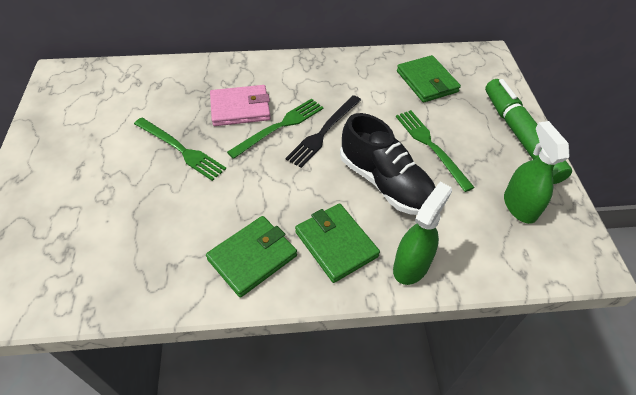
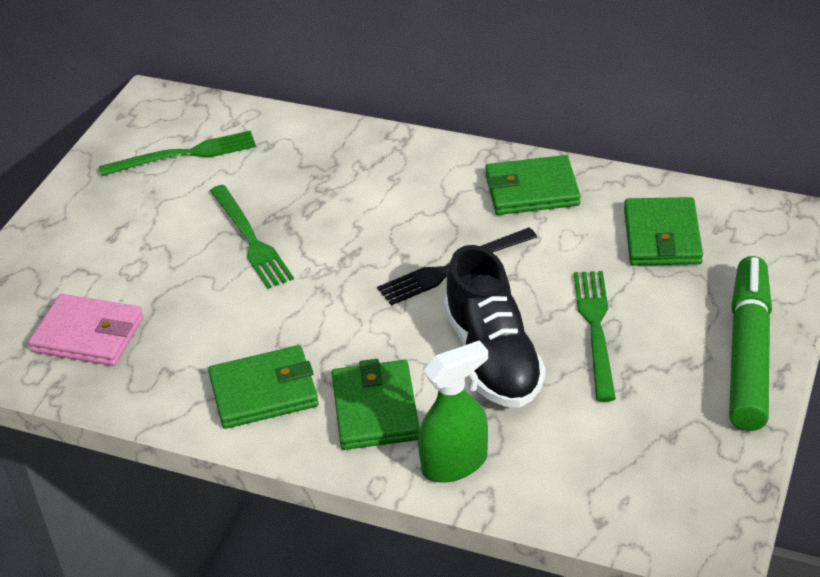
camera: 30 degrees right, 10 degrees down
(240, 108) = (358, 206): pink wallet -> pink wallet (88, 335)
(280, 126) = (397, 244): green fork -> green fork (184, 154)
(338, 73) = (532, 190): none -> green wallet
(519, 206) = (665, 443): green spray bottle -> none

